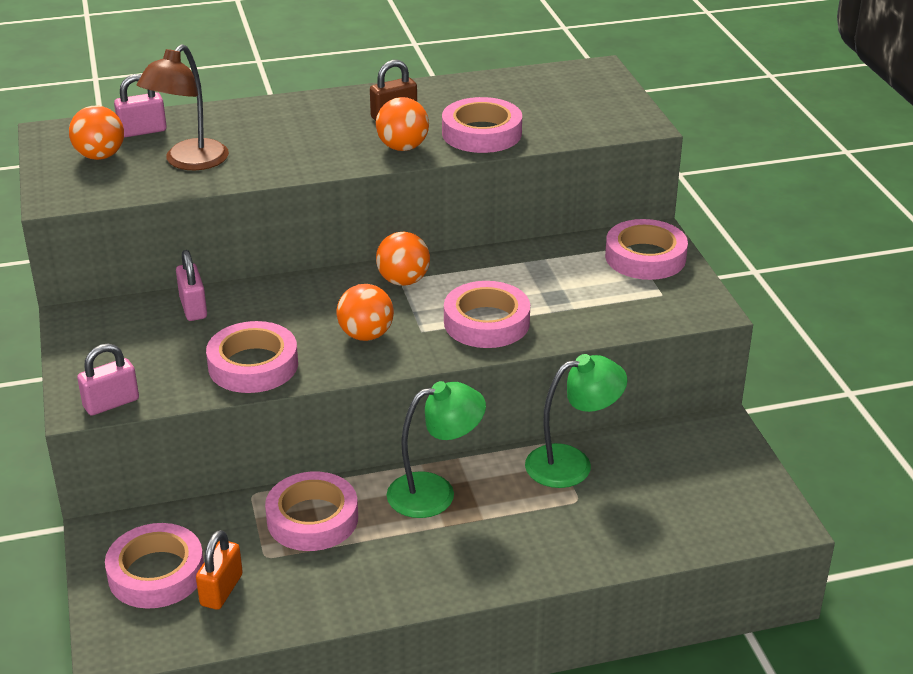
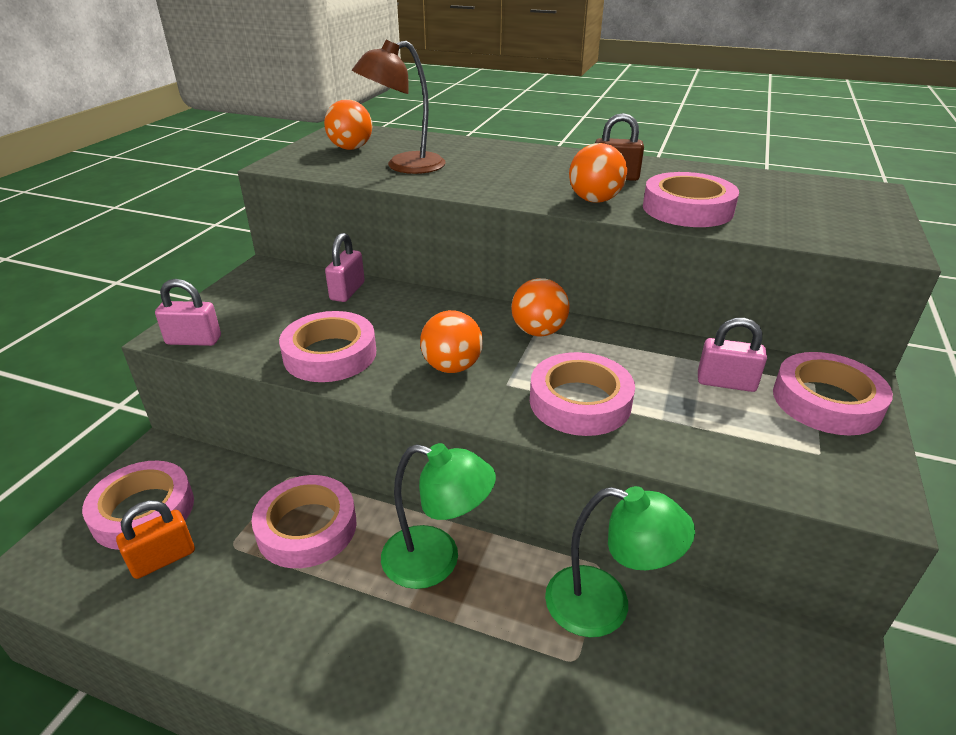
camera: 35 degrees right, 0 degrees up
(142, 131) = (403, 142): pink padlock -> pink padlock (726, 383)

